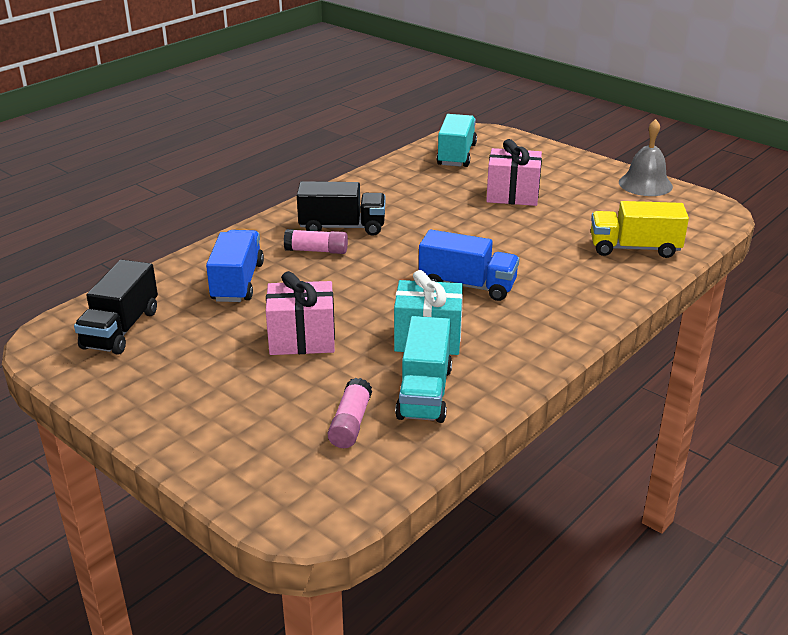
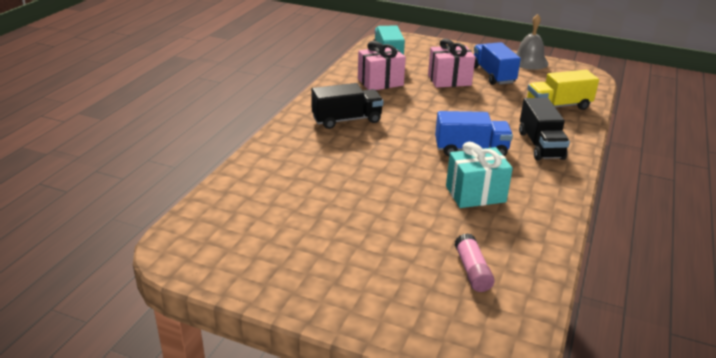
camera: 20 degrees left, 0 degrees up
(121, 329) = (231, 230): black truck -> black truck (540, 145)
(237, 282) = (298, 175): blue truck -> blue truck (493, 75)
(302, 339) = (384, 211): pink gift -> pink gift (380, 82)
(316, 250) = (341, 140): pink glue stick -> none
(424, 393) = (506, 235): turquoise truck -> none

